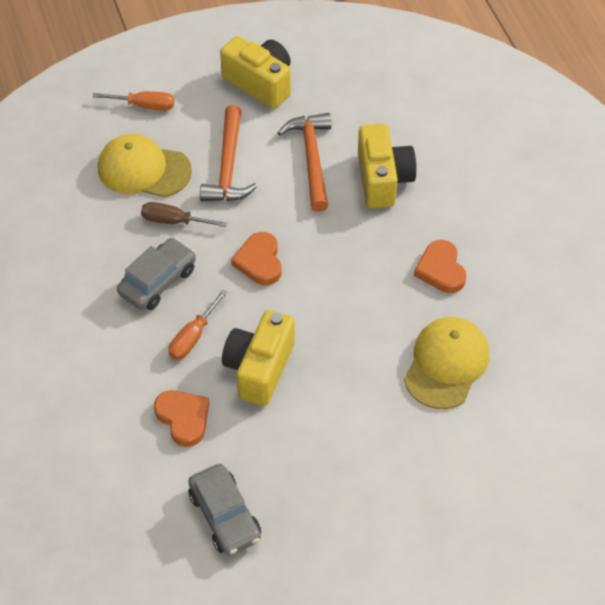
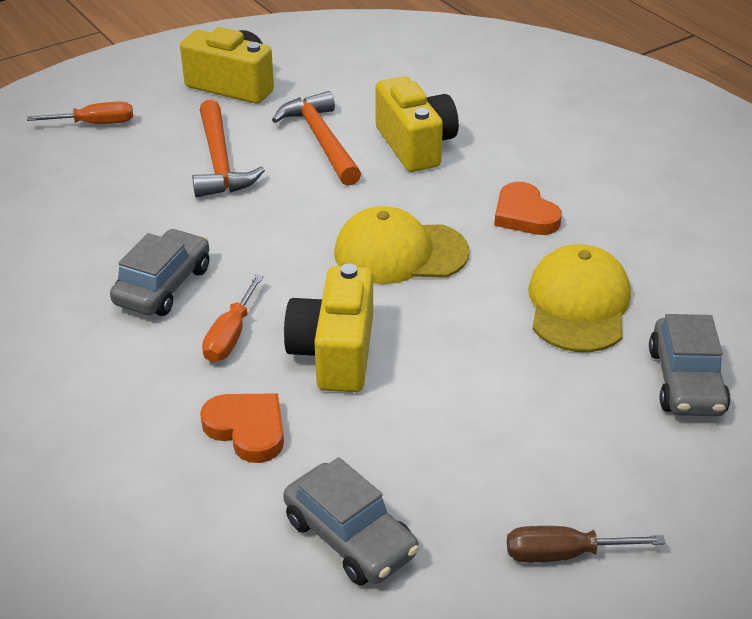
camera: 15 degrees left, 15 degrees down
(143, 169) = (111, 181): yellow cap -> yellow cap (400, 253)
(173, 221) = (166, 223): brown screwdriver -> brown screwdriver (563, 554)
(259, 261) = (293, 244): orange heart -> none
(494, 449) = (685, 381): none -> grey car

